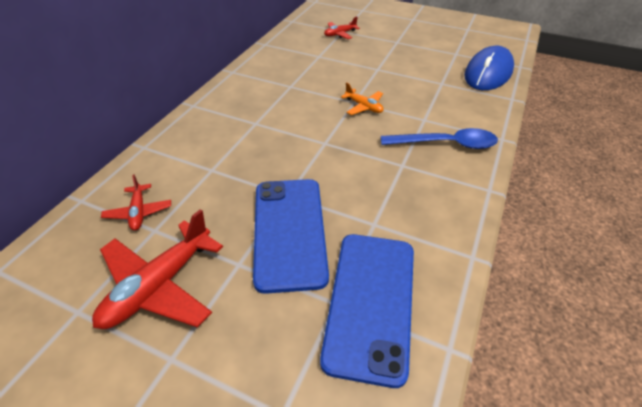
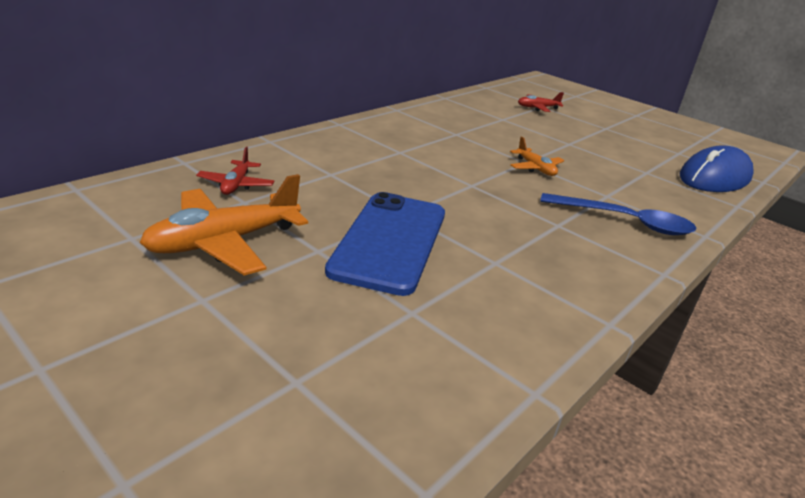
camera: 15 degrees right, 15 degrees down
(159, 285) = (224, 242): red plane -> orange plane
(371, 302) = (455, 324): blue phone -> none

